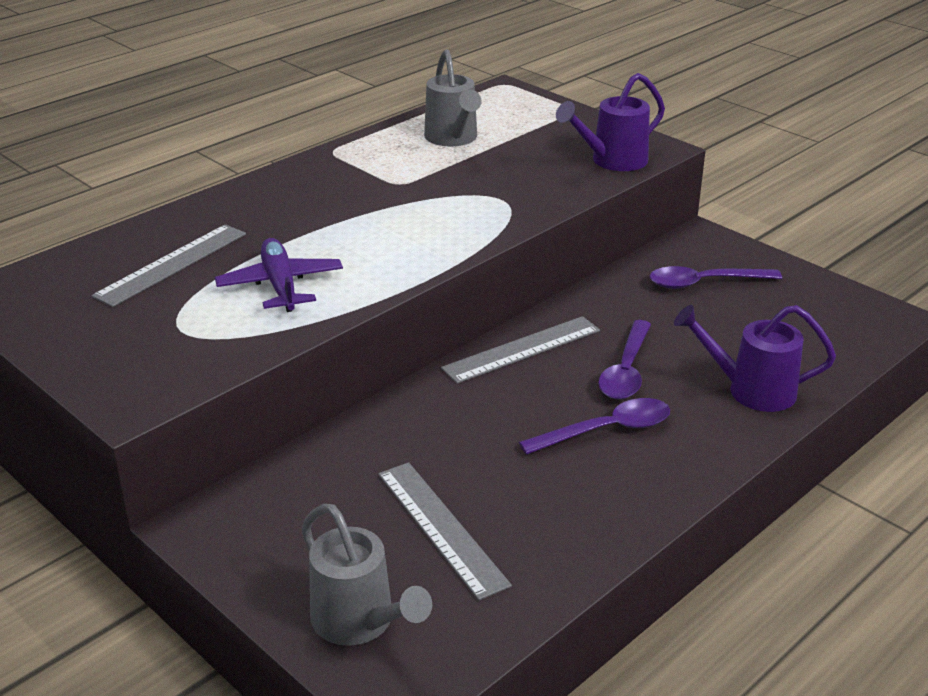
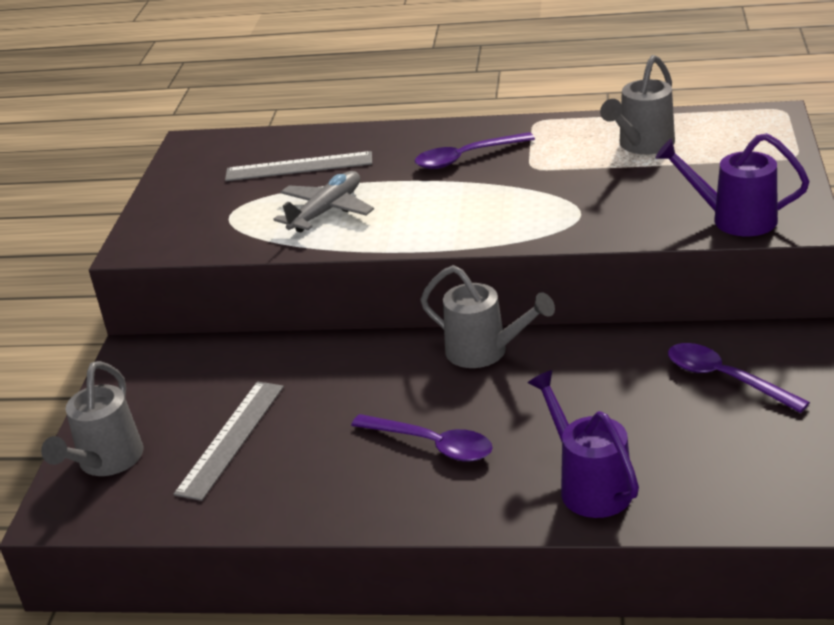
camera: 55 degrees right, 0 degrees up
(280, 285) = (326, 211): purple plane -> grey plane
(522, 349) = (485, 352): grey ruler -> grey watering can
(626, 371) = (526, 411): purple spoon -> purple spoon (466, 158)

